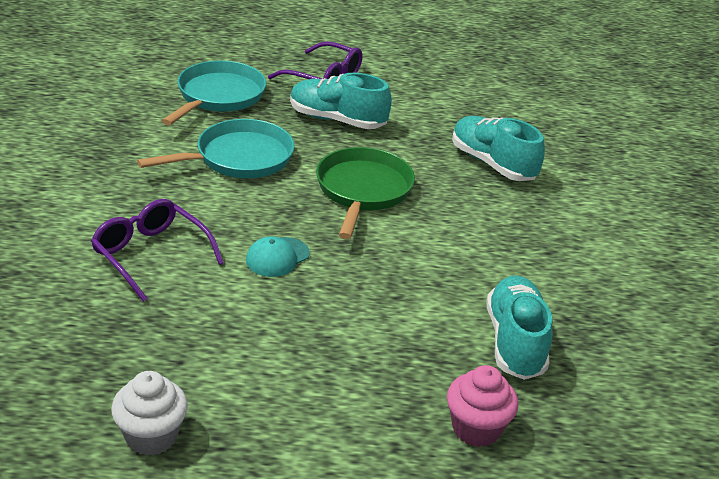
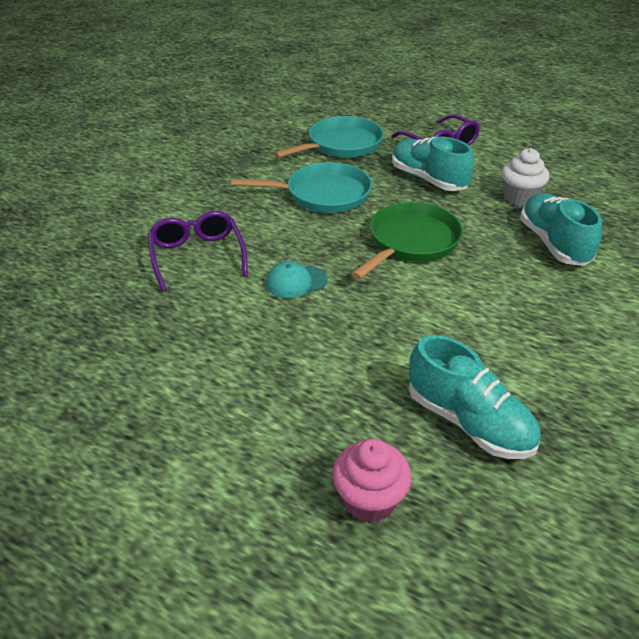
camera: 30 degrees right, 5 degrees up
(151, 436) = (82, 407): white cupcake -> white cupcake (519, 198)
(515, 342) = (468, 421): turquoise shoe -> turquoise shoe turned 105 degrees clockwise

